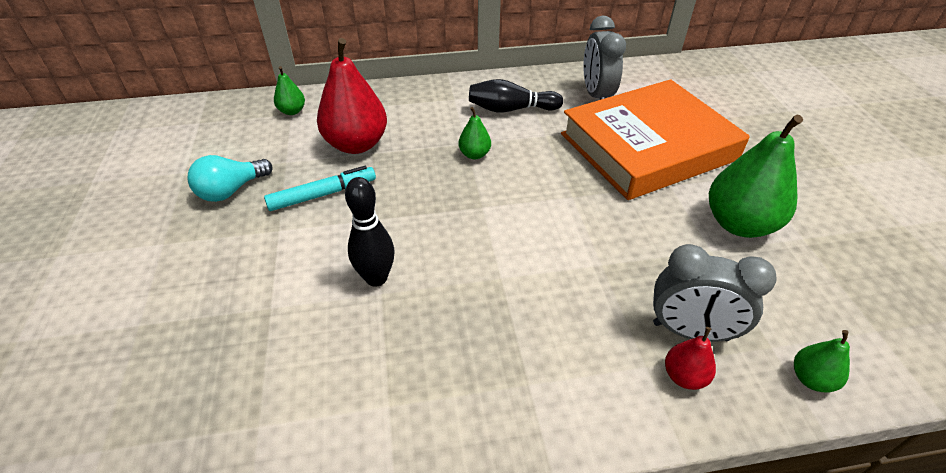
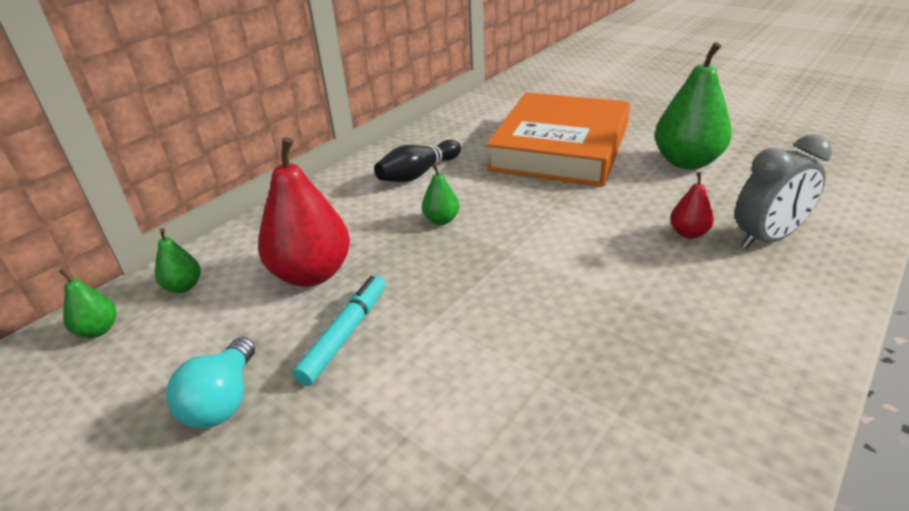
camera: 40 degrees left, 10 degrees down
(376, 278) = (513, 363): black bowling pin -> none
(596, 95) = (470, 134): grey clock -> none
(684, 376) = (808, 266): red pear -> red pear (688, 233)
(811, 379) = (856, 220): green pear -> green pear (98, 330)

